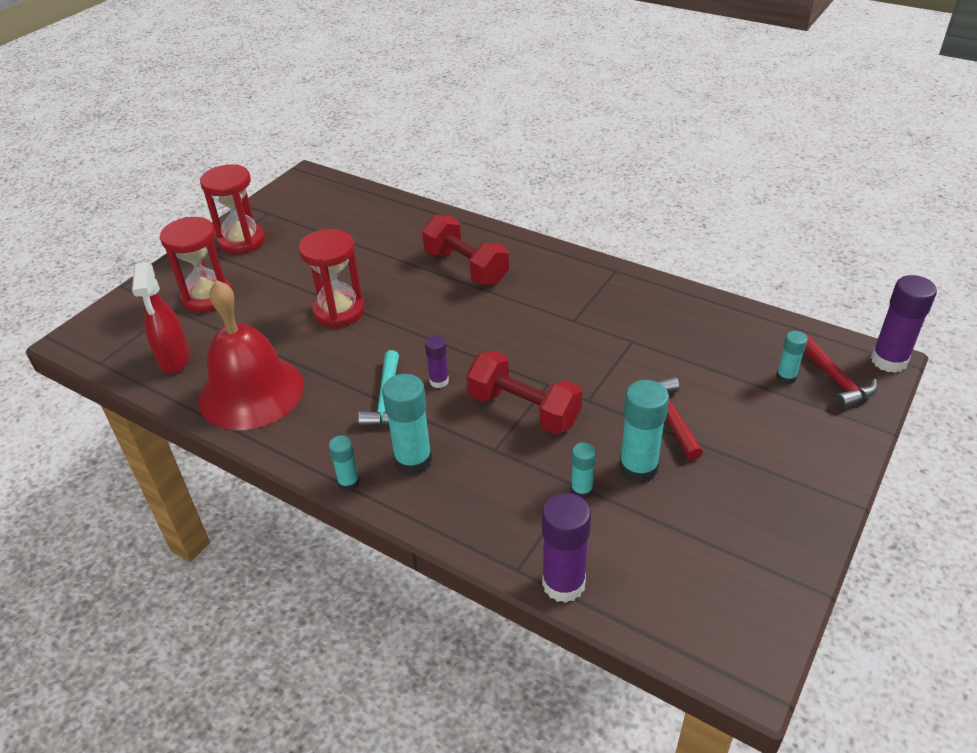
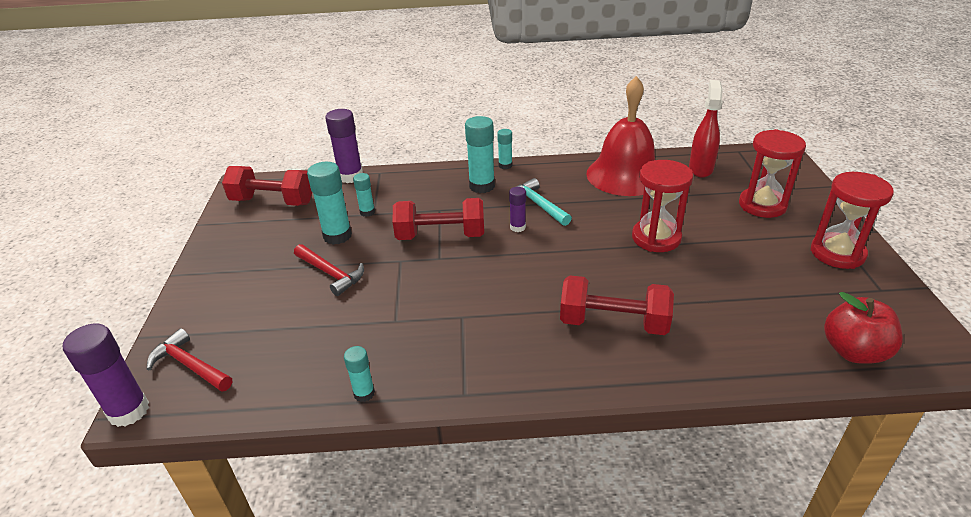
camera: 145 degrees right, 5 degrees down
(174, 360) = (700, 169): red spray bottle -> red spray bottle turned 60 degrees clockwise
(351, 196) = (853, 351): none -> red apple
(703, 587) = (273, 201): none -> red dumbbell
(786, 377) = (238, 347): turquoise glue stick -> turquoise glue stick (364, 393)

